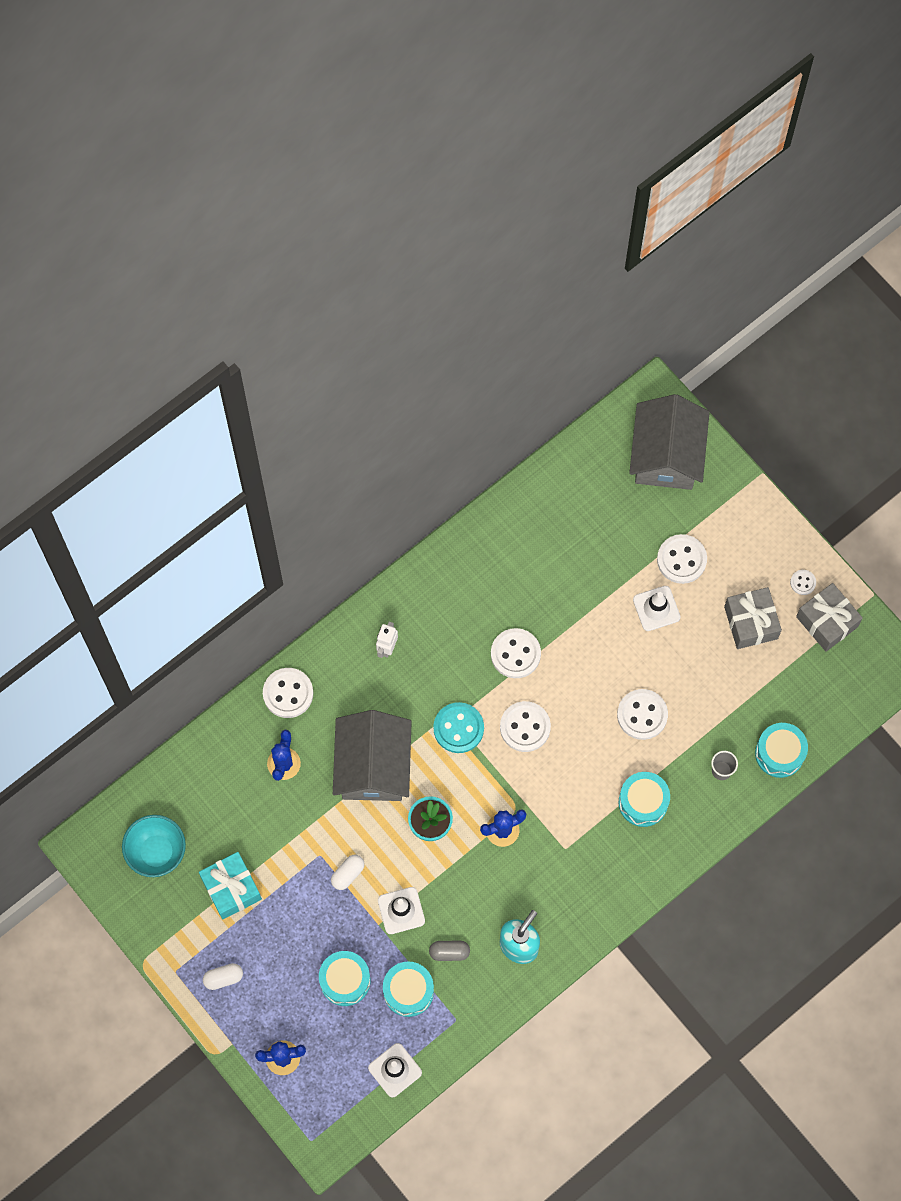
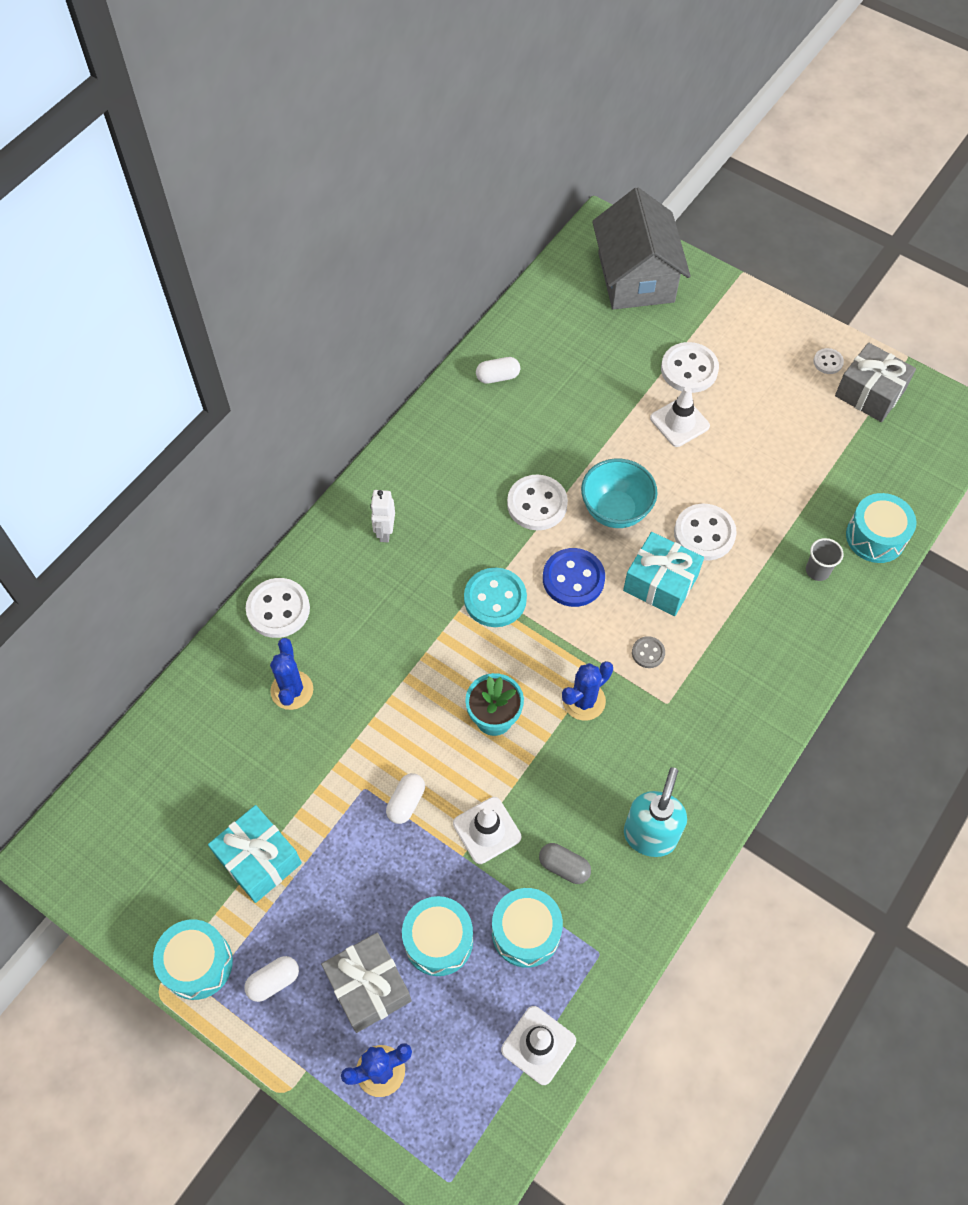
camera: 15 degrees left, 10 degrees down
(157, 852) = (150, 838): turquoise bowl -> turquoise bowl (615, 511)
(373, 766) = (404, 666): grey house -> none
(449, 952) = (564, 867): grey capsule -> grey capsule turned 45 degrees clockwise
(517, 526) = (497, 377): none -> white capsule
(525, 727) = (573, 579): white button -> blue button
(564, 804) = (648, 653): none -> grey button
(592, 748) = (660, 583): none -> turquoise gift
(643, 802) = (740, 627): turquoise drum -> turquoise drum (197, 964)
(750, 622) = (788, 413): grey gift -> grey gift (368, 986)

